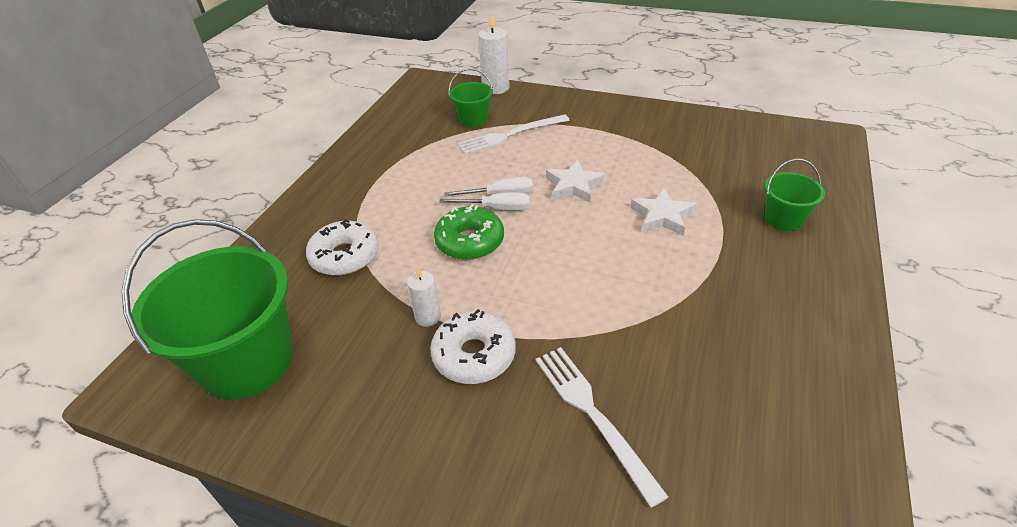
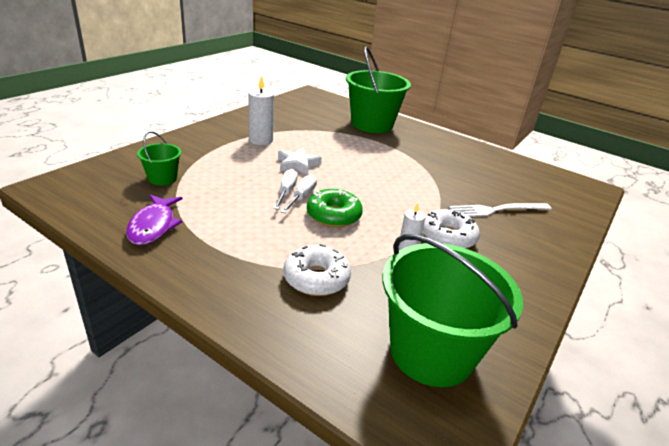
camera: 80 degrees left, 10 degrees down
(391, 144) = (153, 226): none -> purple fish
(495, 88) = (121, 158): white candle -> white candle (261, 140)
(510, 135) = (207, 169): white fork -> none
(662, 216) = (350, 149): white star -> none
(783, 219) = (372, 124): green bucket -> green bucket, size x2.06

